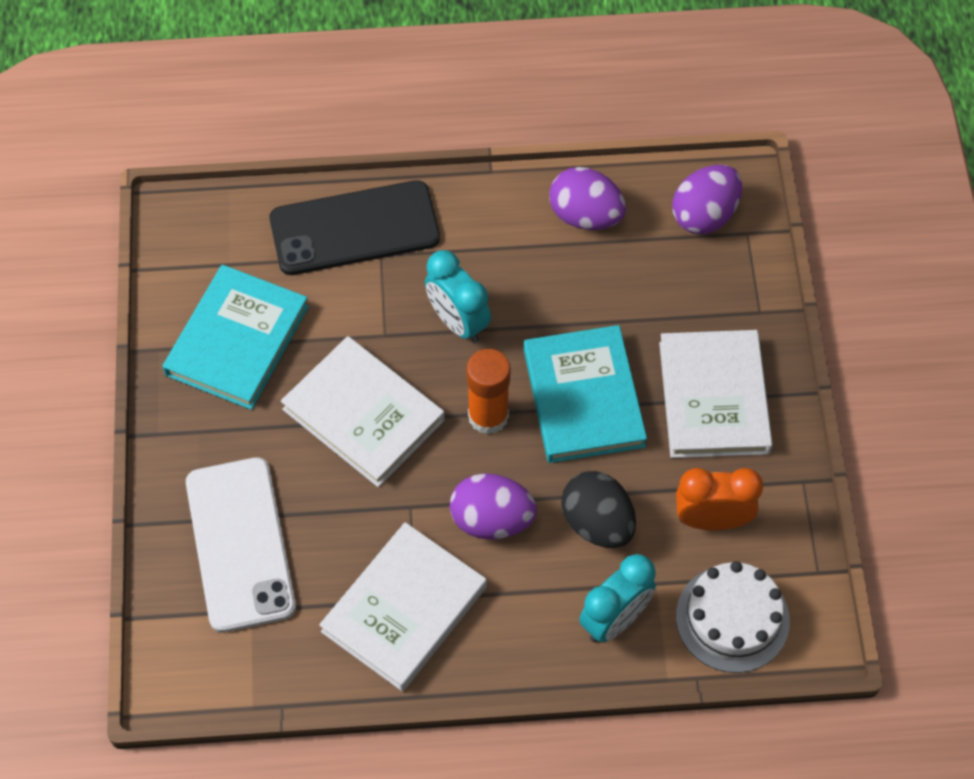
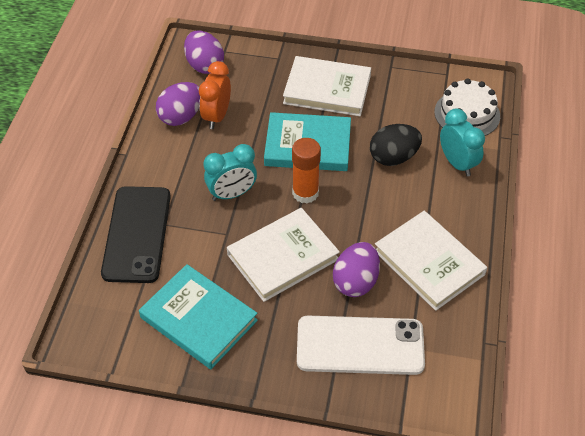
camera: 75 degrees left, 10 degrees down
(492, 520) = (378, 206): purple egg -> purple egg (355, 282)
(712, 520) = (404, 108): orange clock -> orange clock (217, 116)

